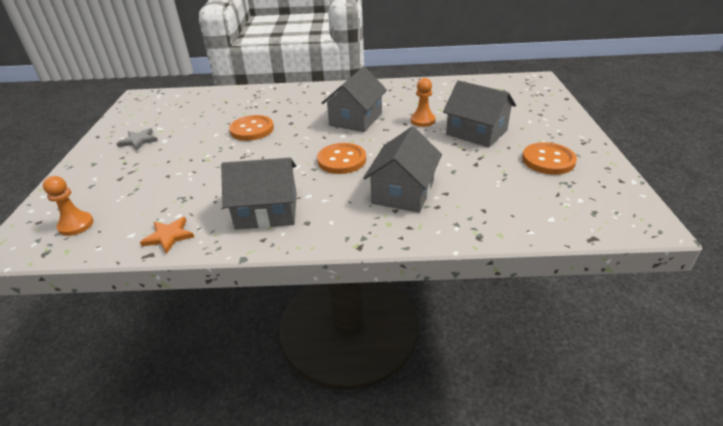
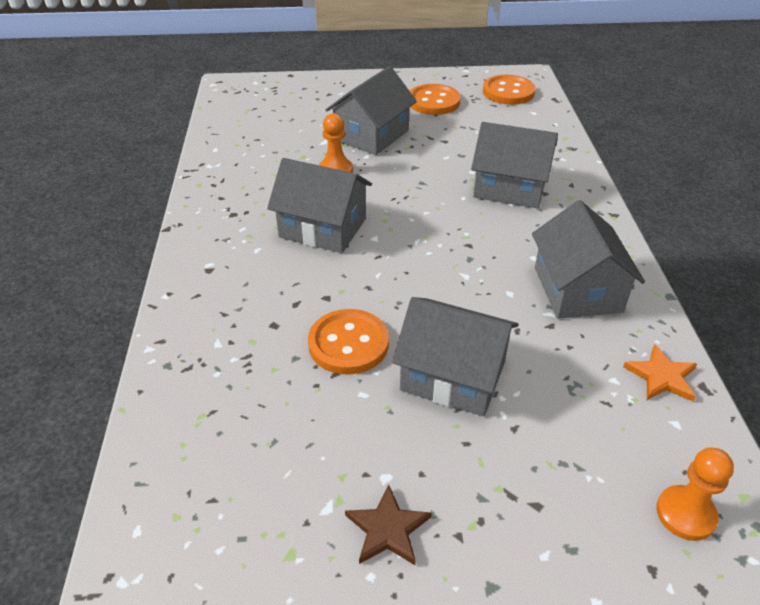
camera: 95 degrees left, 5 degrees up
(138, 141) = (387, 529): grey star -> brown star
(213, 159) = (453, 376): none -> grey house
(341, 160) = (445, 235): orange button -> orange button (508, 92)

